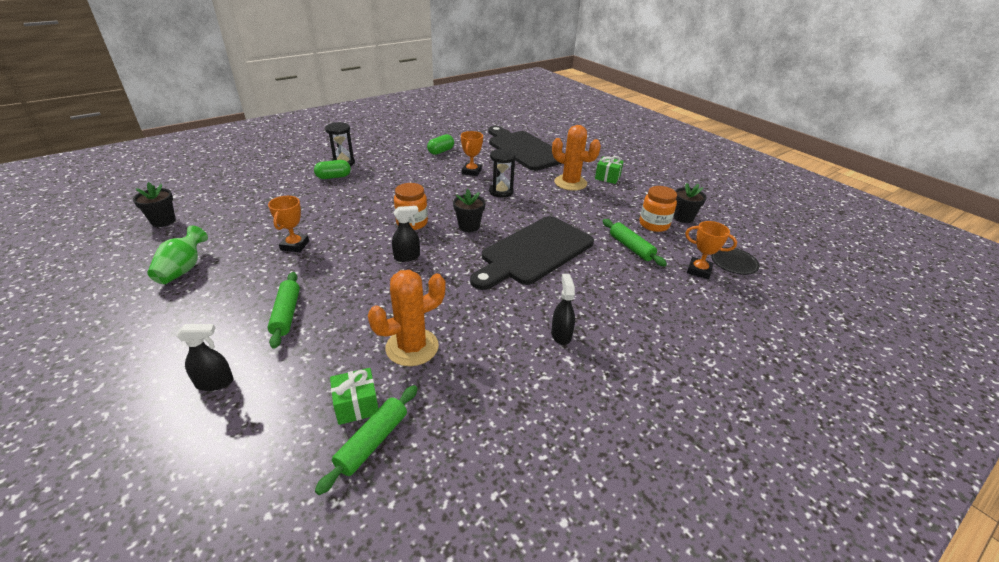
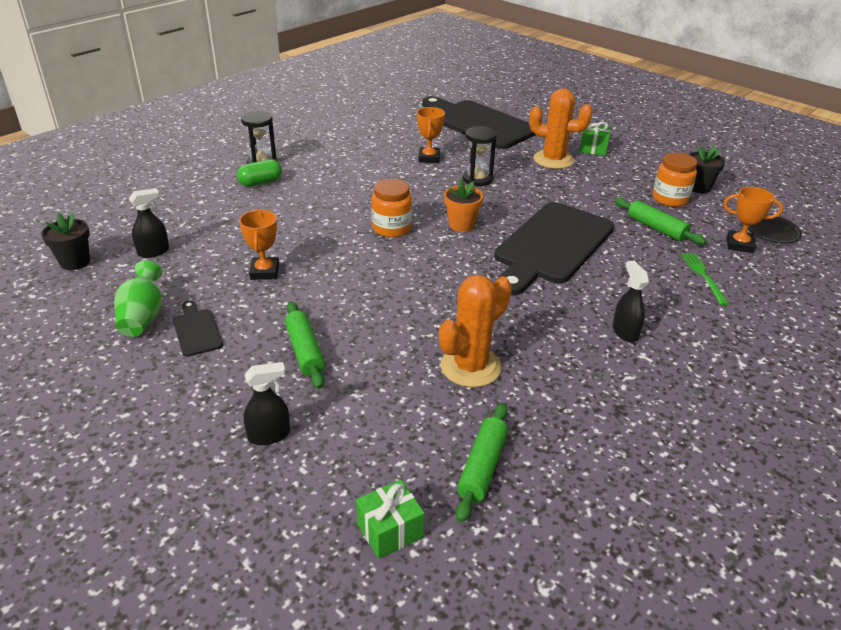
camera: 10 degrees left, 0 degrees up
(215, 285) = (197, 330): none -> black cutting board
(356, 405) = (444, 434): green gift -> green gift (390, 530)
(407, 257) = (408, 269): black spray bottle -> black spray bottle (154, 252)
(441, 151) = (377, 136): green capsule -> none
(469, 226) = (461, 225): black flower pot -> orange flower pot
(654, 294) = (703, 276): none -> green fork

